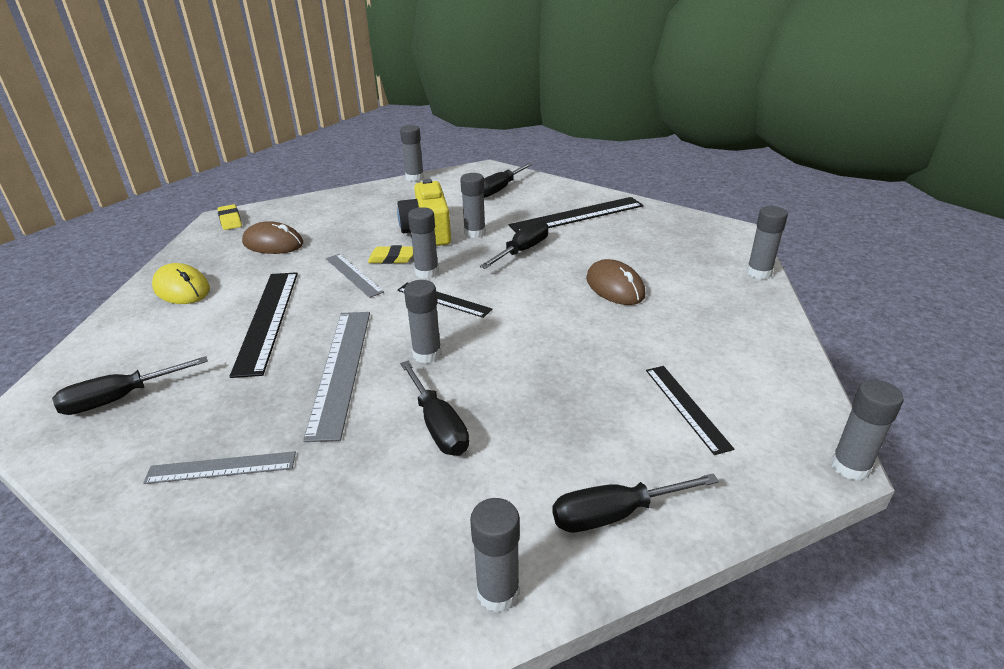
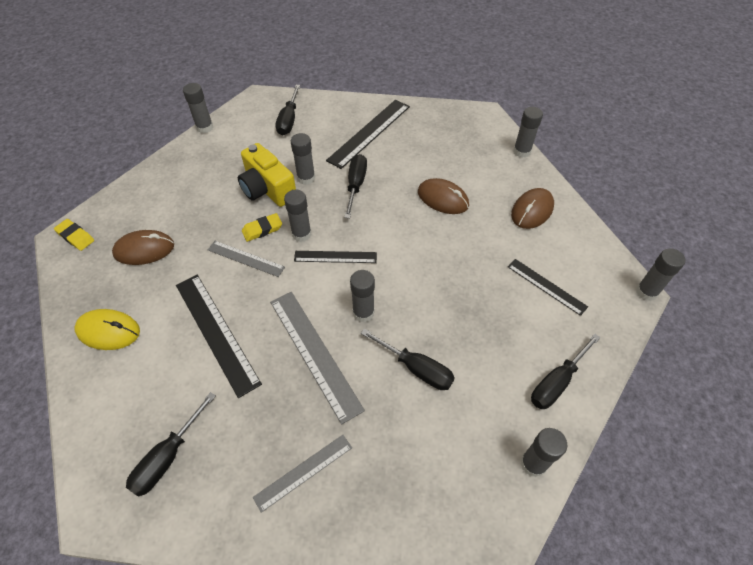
camera: 30 degrees left, 20 degrees up
(728, 328) = (532, 210): none -> brown mouse

